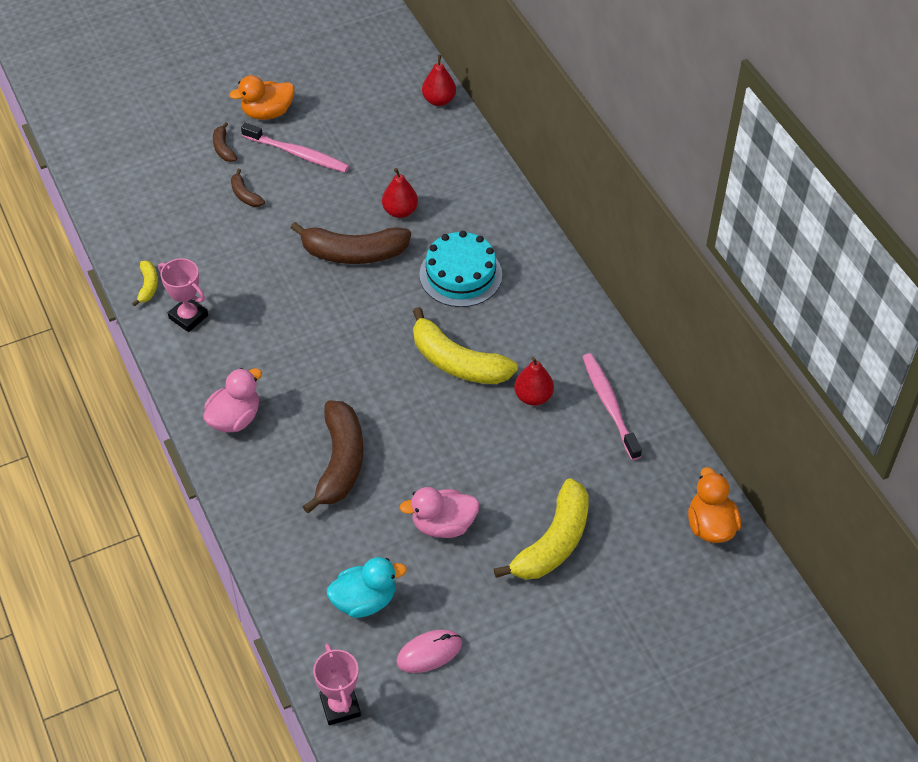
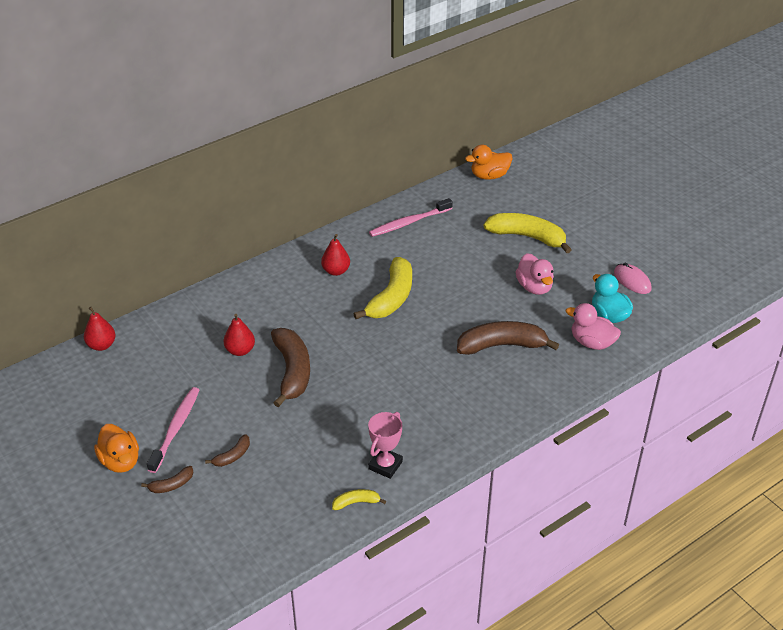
camera: 100 degrees left, 10 degrees down
(235, 418) = (482, 413): pink duck -> pink duck (592, 342)
(340, 706) = (689, 315): pink trophy -> none
(460, 275) = (304, 307): turquoise cake -> none
(533, 397) = (412, 257): red pear -> red pear (336, 271)

